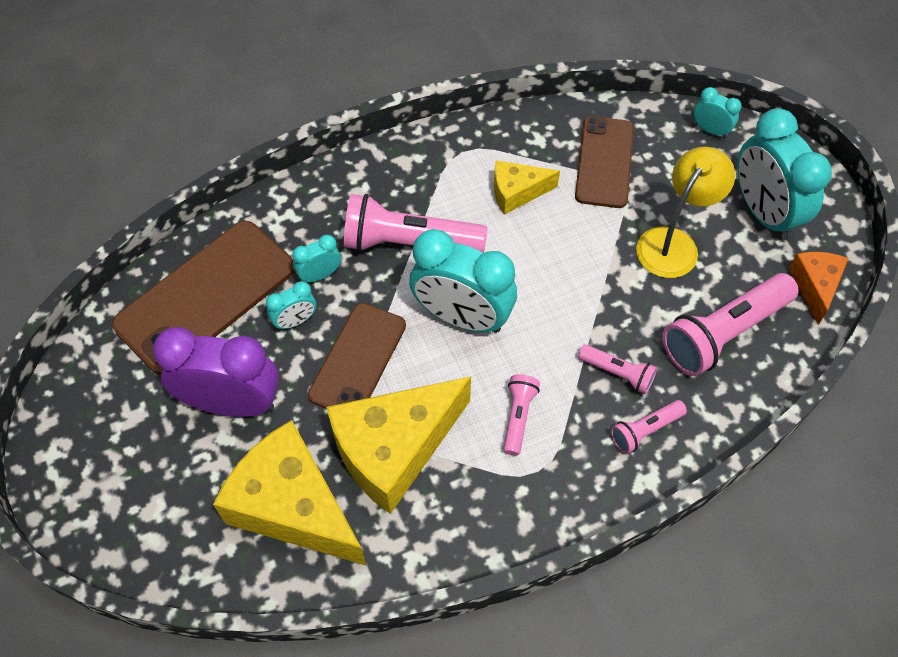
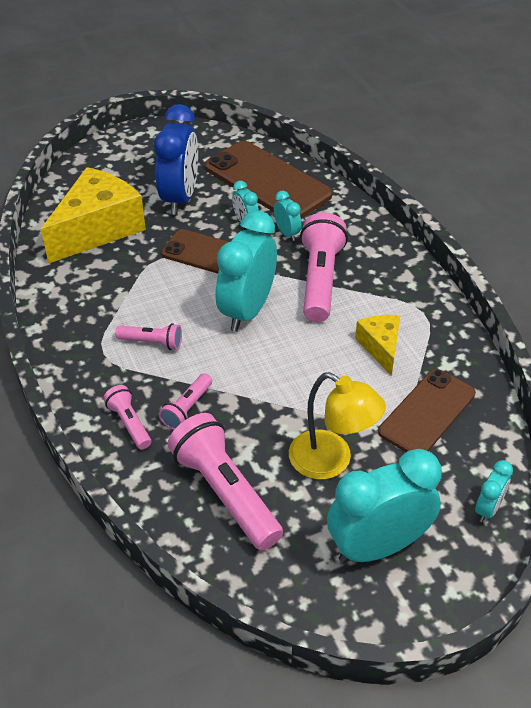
camera: 90 degrees right, 15 degrees down
(232, 403) = (180, 198): purple clock -> blue clock
(394, 449) = (133, 275): yellow cheese -> none
(604, 162) = (427, 412): brown phone -> brown phone turned 60 degrees counterclockwise
(815, 286) = (281, 583): orange cheese -> none

